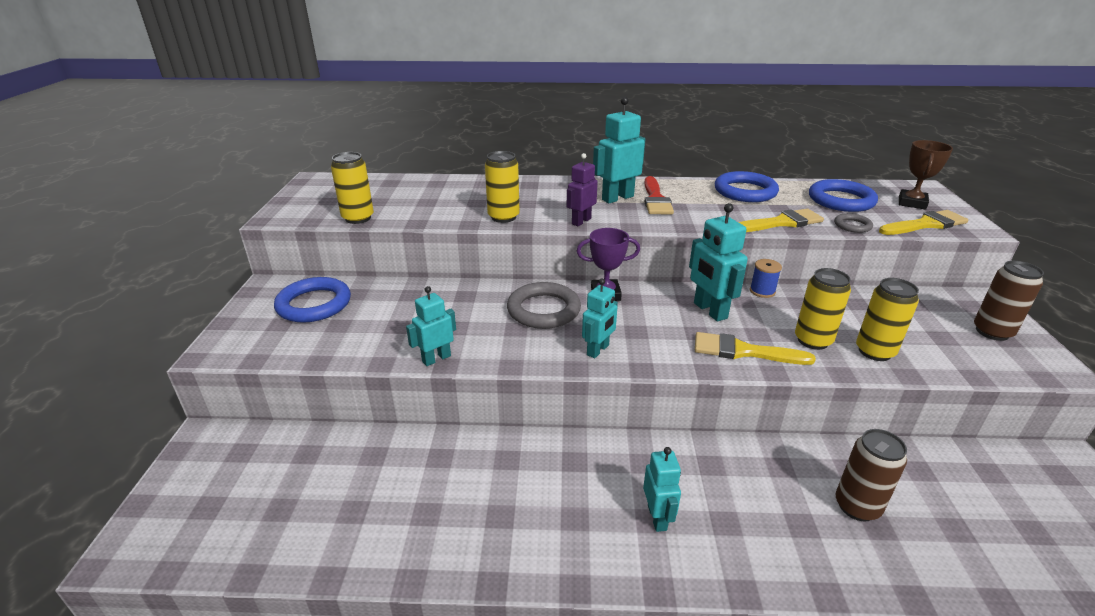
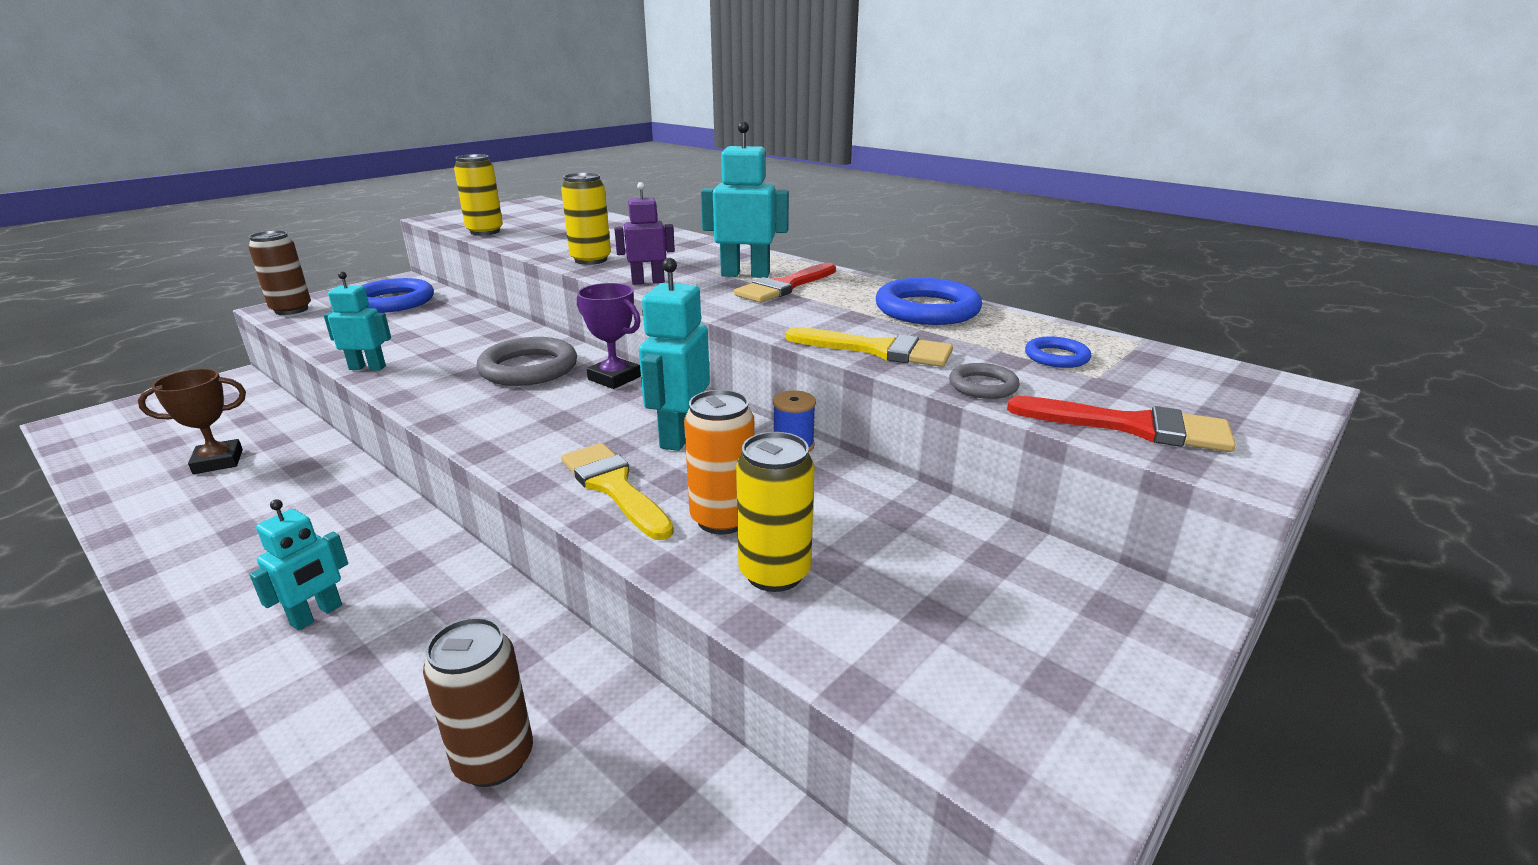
camera: 40 degrees right, 5 degrees down
(598, 350) = (487, 418): turquoise robot -> none
(813, 340) = (722, 519): yellow can -> orange can
(841, 200) = (1056, 357): blue ring -> blue ring, size x0.52
(912, 203) = (1193, 397): brown trophy -> brown trophy (218, 462)
(925, 224) = (1132, 427): yellow brush -> red brush
(992, 332) = (1055, 661): brown can -> brown can (291, 310)

